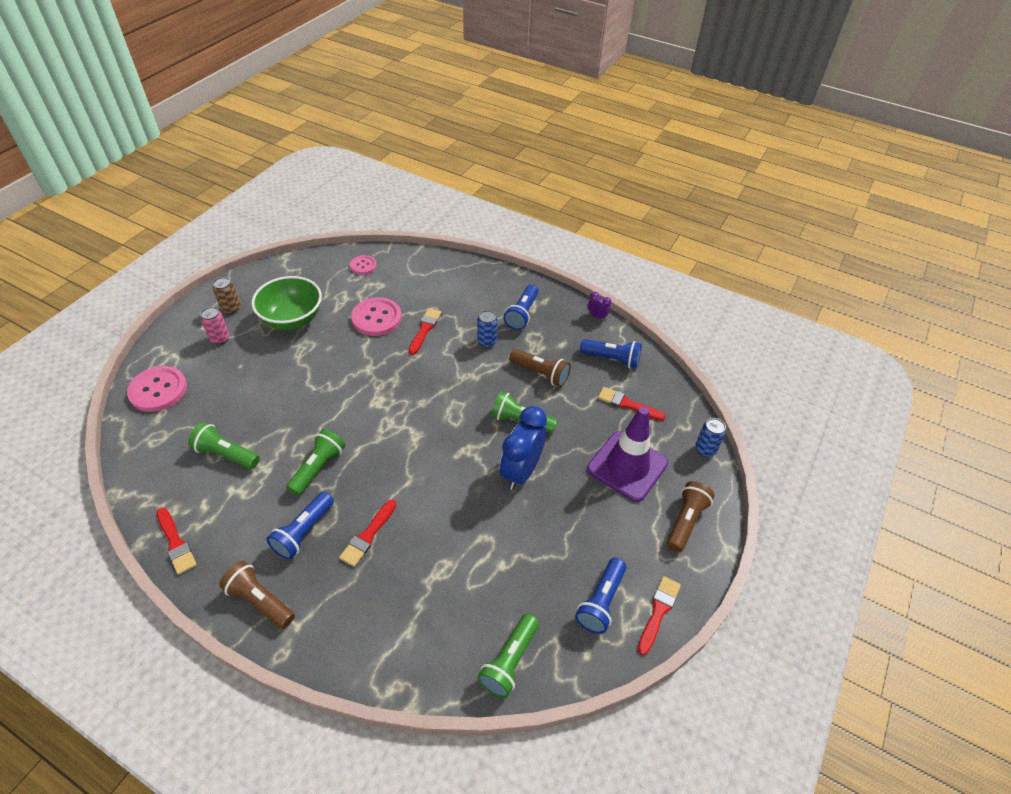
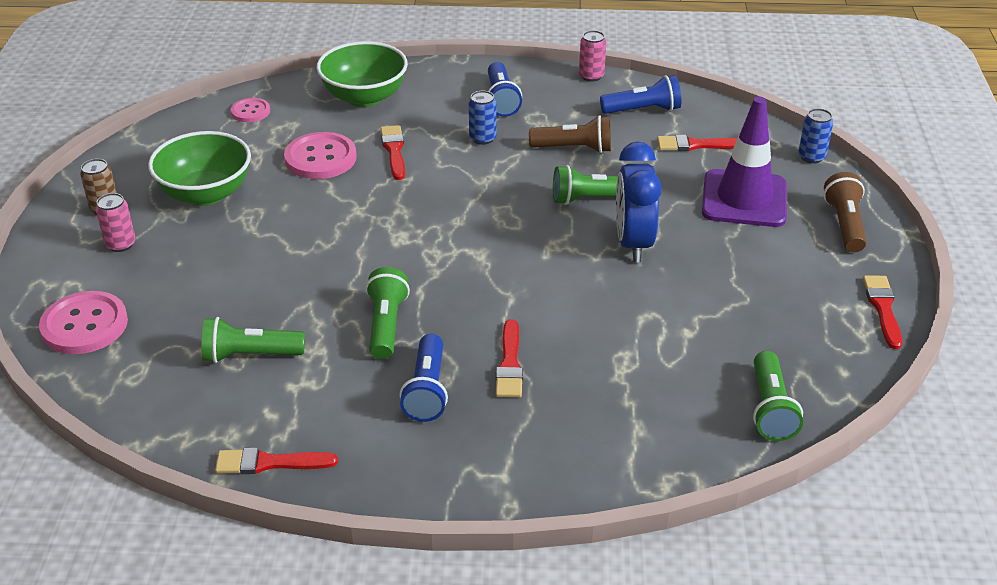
camera: 25 degrees left, 10 degrees down
(176, 543) = (269, 463): red brush -> red brush turned 150 degrees clockwise
(260, 601) = (435, 472): brown flashlight -> none
(438, 280) = (364, 97): none -> green bowl
(597, 316) = (591, 76): purple clock -> pink can
(601, 601) = (819, 322): blue flashlight -> none

